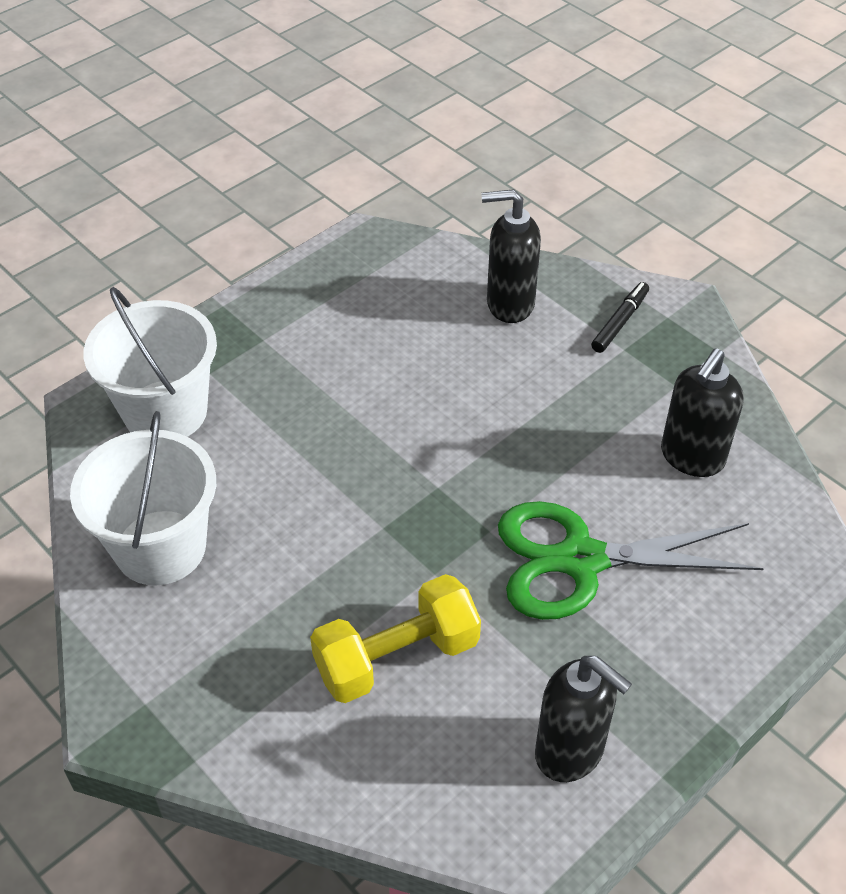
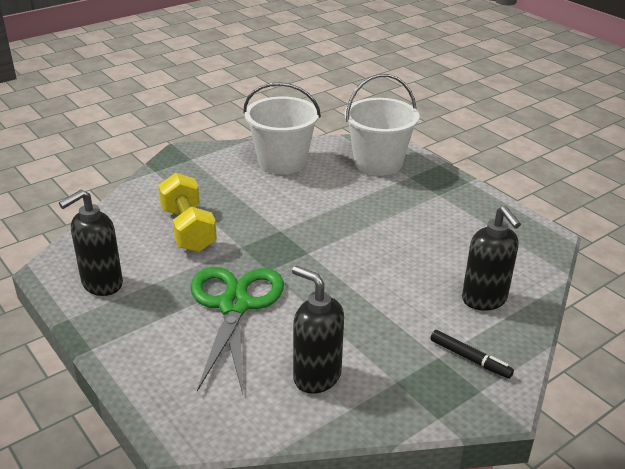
camera: 95 degrees right, 15 degrees down
(509, 304) = (484, 299): black soap dispenser -> black soap dispenser turned 150 degrees clockwise

